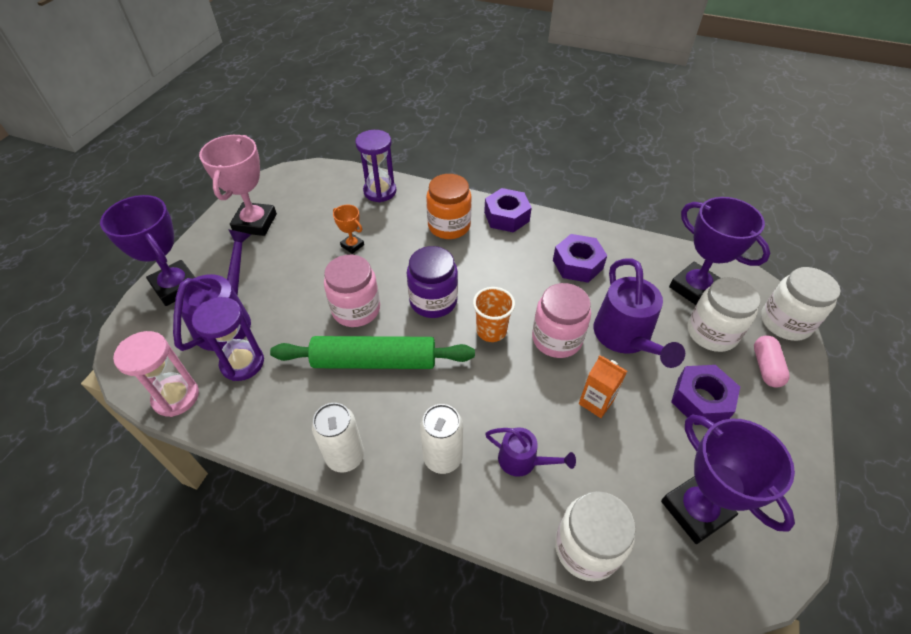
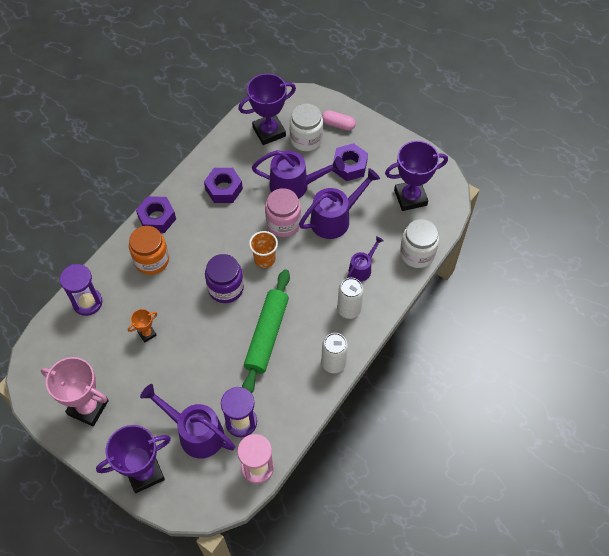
camera: 75 degrees left, 10 degrees up
(356, 309) = (216, 340): pink jar -> none
(596, 402) = (335, 218): orange carton -> purple watering can
(785, 322) = (311, 99): white jar -> none

